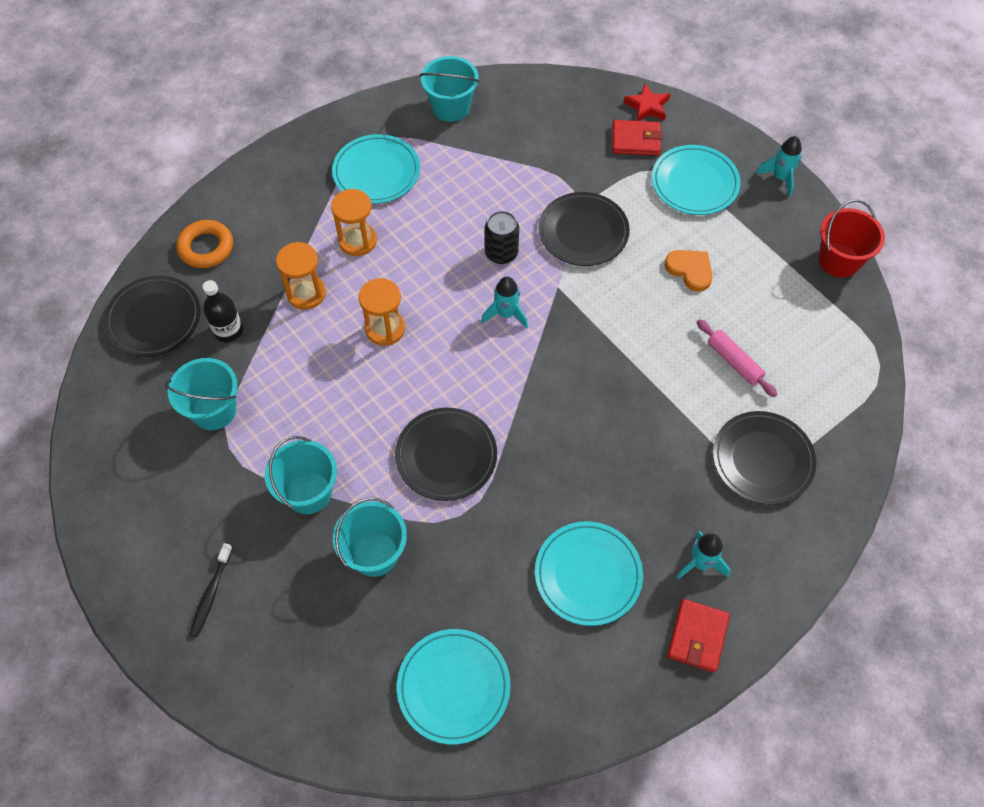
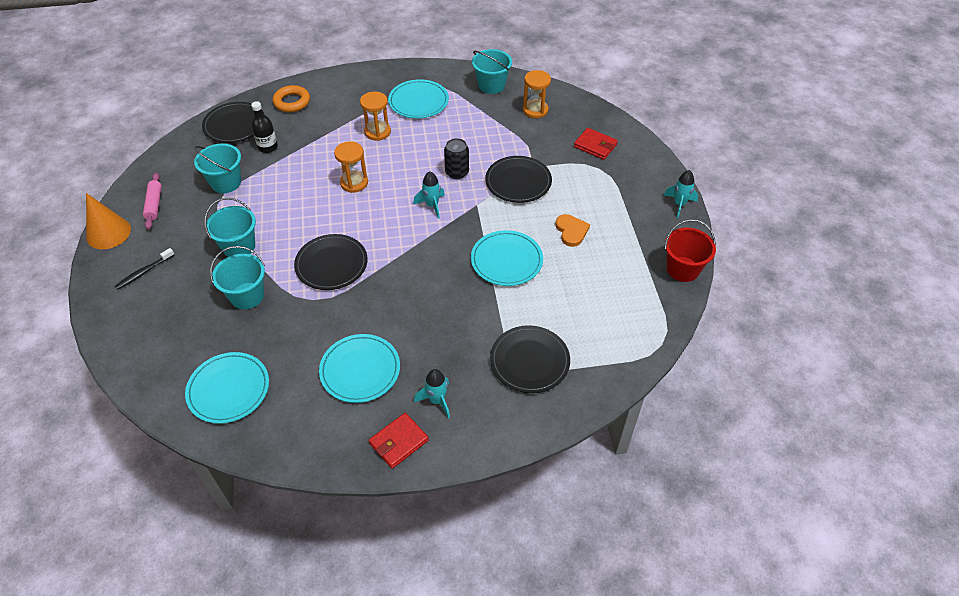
camera: 30 degrees right, 10 degrees down
(111, 565) = (108, 233): none -> orange cone
(306, 293) = (326, 146): orange hourglass -> orange hourglass (535, 110)
(647, 106) = (618, 130): red star -> none
(694, 183) = (615, 184): turquoise plate -> turquoise plate (506, 260)
(734, 362) = (558, 296): pink rolling pin -> pink rolling pin (154, 204)

